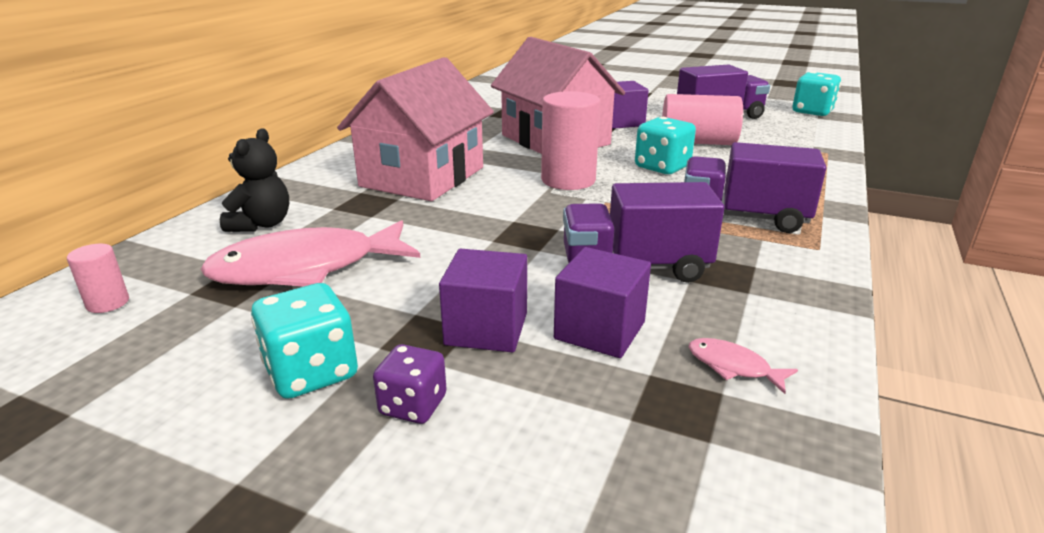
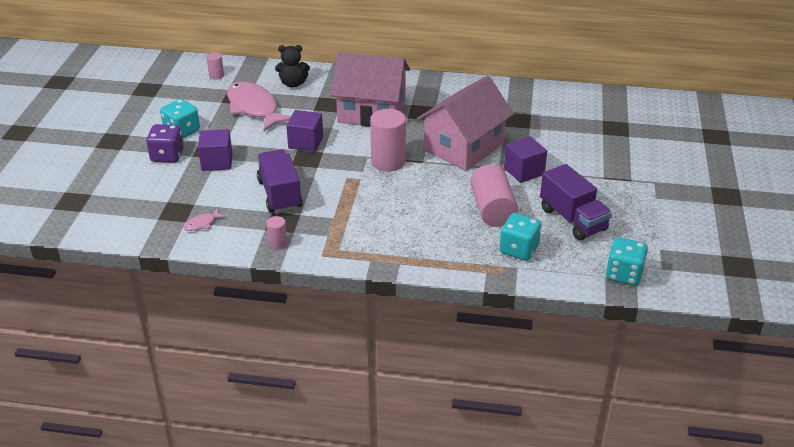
camera: 75 degrees right, 10 degrees up
(413, 405) = (167, 156): purple dice -> purple dice, size x1.53
(599, 330) = (221, 189): purple cube -> purple cube (305, 142)
(662, 167) = (429, 196): turquoise dice -> turquoise dice (519, 249)
(733, 367) = (202, 224): pink fish -> pink fish turned 150 degrees counterclockwise
(743, 217) = (355, 229): purple truck -> none
(793, 283) = (278, 243): none -> pink cylinder

